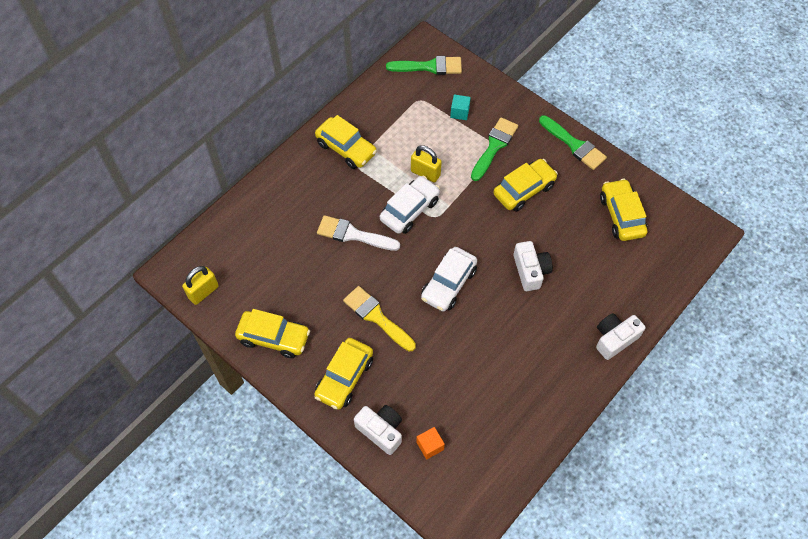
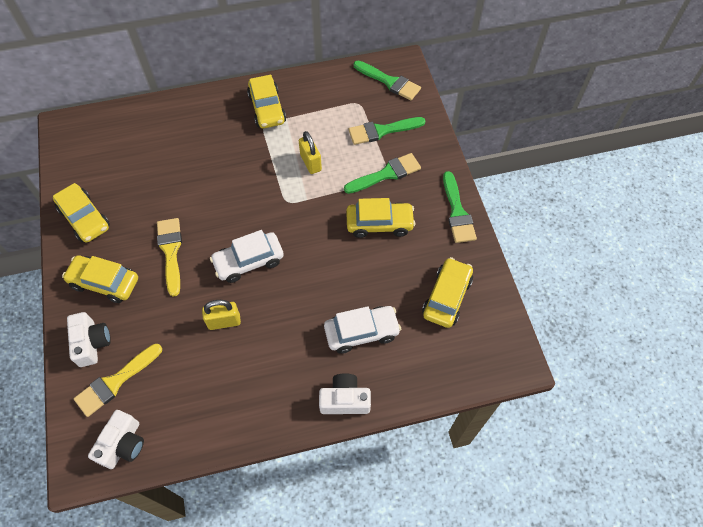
camera: 35 degrees right, 0 degrees up
(203, 292) = (70, 154): yellow padlock -> yellow padlock (224, 321)
(344, 377) = (104, 282): yellow car -> yellow car turned 45 degrees clockwise
(353, 234) = (212, 177): white brush -> none
(409, 210) = (272, 184): white car -> white car (361, 332)
(430, 446) = (115, 382): orange cube -> yellow brush
(459, 112) = (382, 131): turquoise cube -> green brush
(530, 271) = (325, 294): white camera -> white camera (123, 444)

